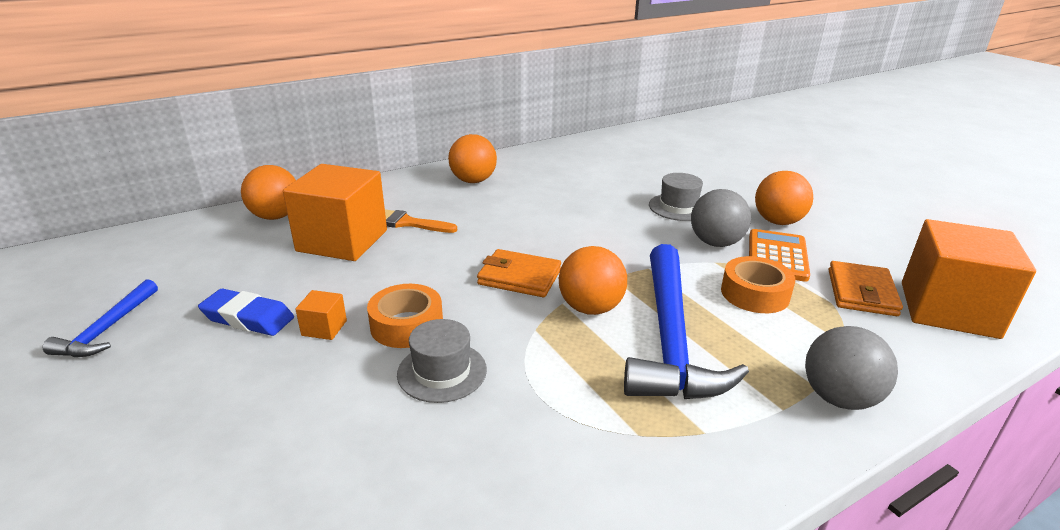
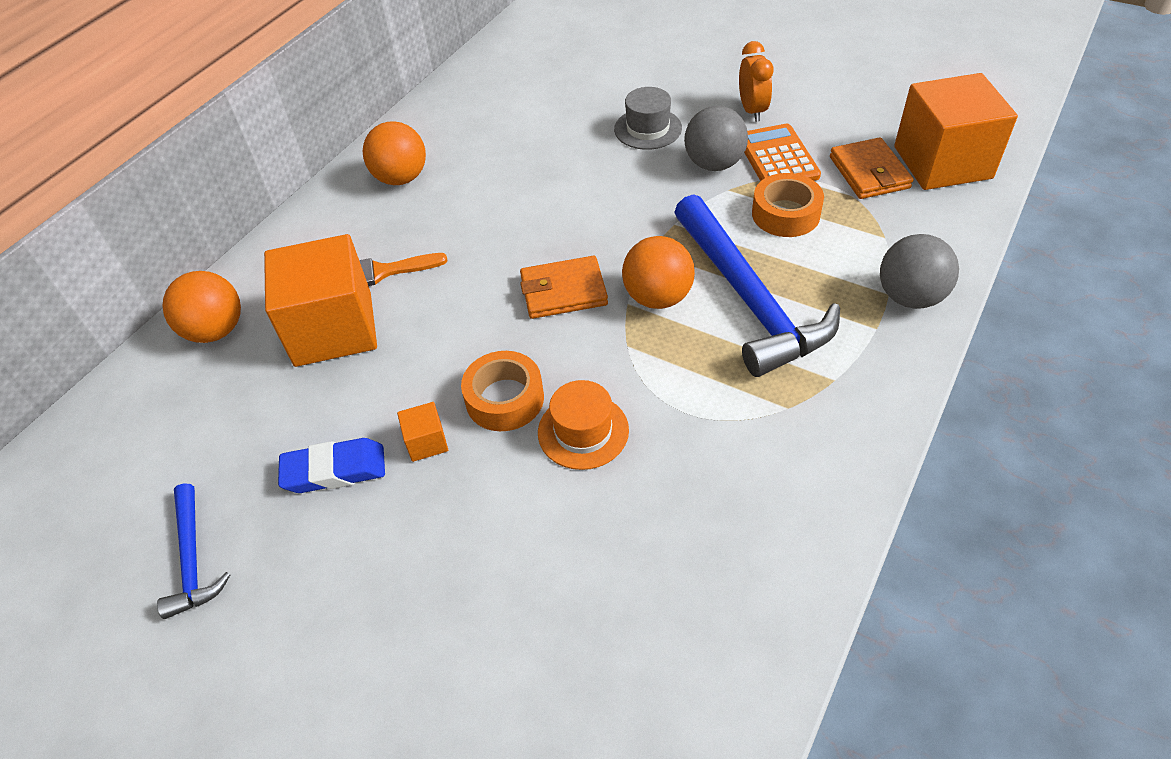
camera: 25 degrees left, 20 degrees up
(442, 371) = (583, 431): grey hat -> orange hat
(778, 222) = (752, 110): orange ball -> orange clock

